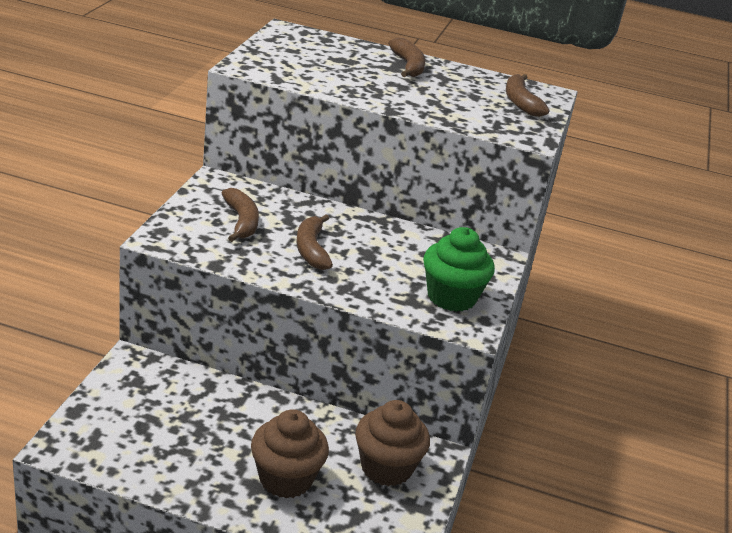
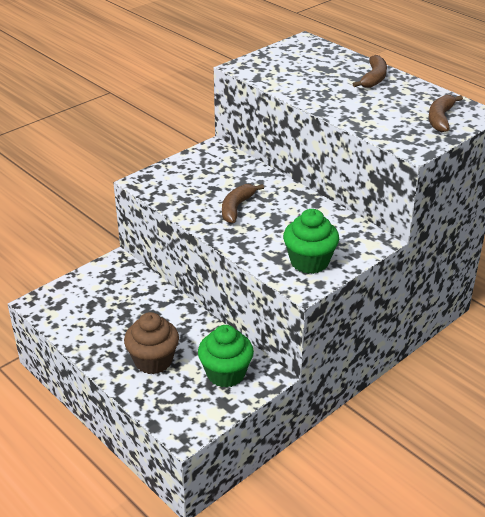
camera: 35 degrees right, 5 degrees up
(241, 222) = (205, 179): brown banana -> none
(386, 467) = (226, 374): brown cupcake -> green cupcake

